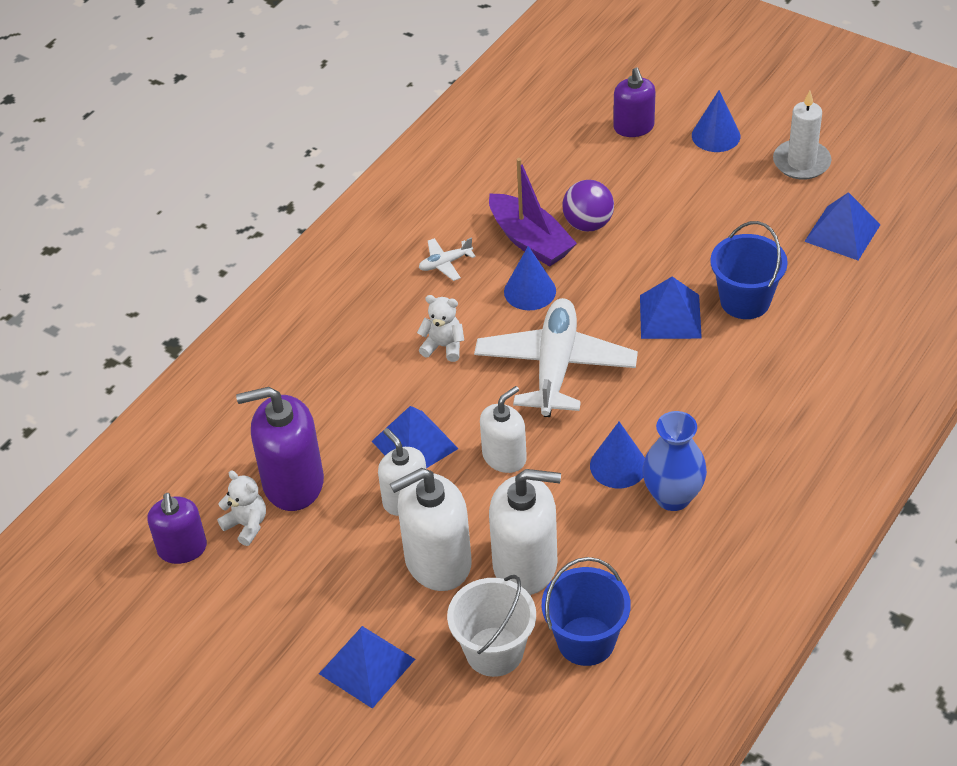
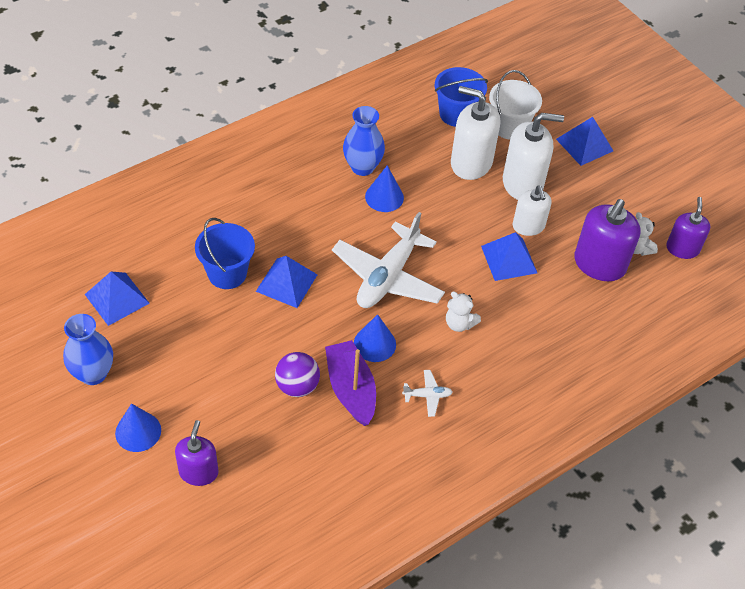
camera: 165 degrees left, 5 degrees up
(293, 483) = (599, 264): purple soap dispenser -> purple soap dispenser turned 105 degrees clockwise
(504, 457) = (453, 229): white soap dispenser -> none
(801, 162) = (93, 374): white candle -> blue vase

